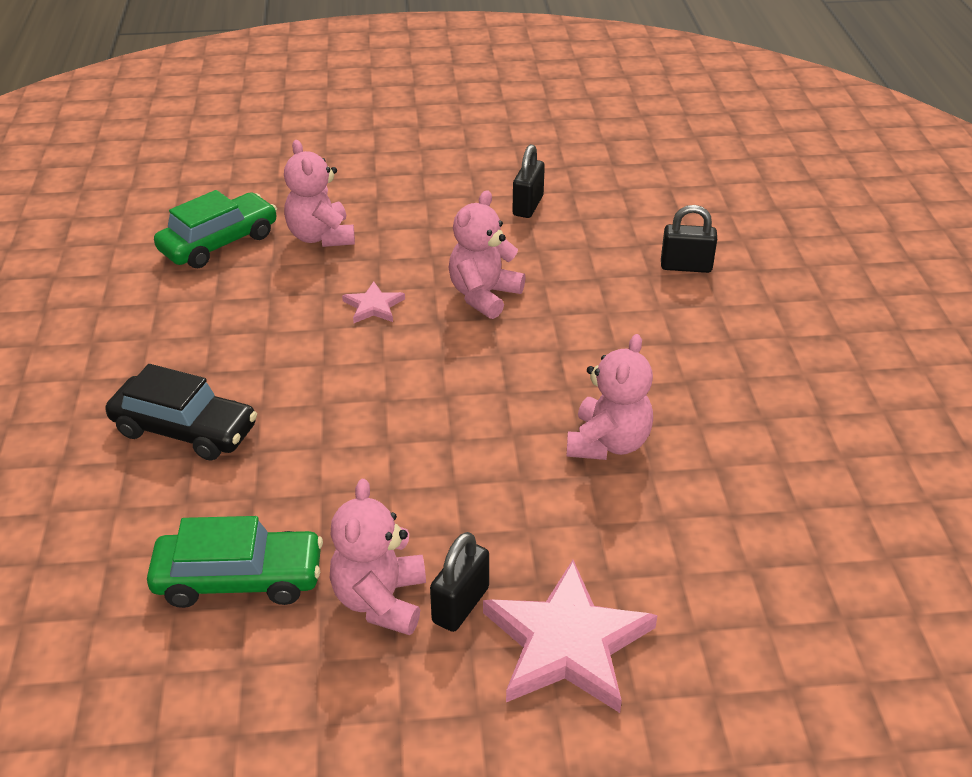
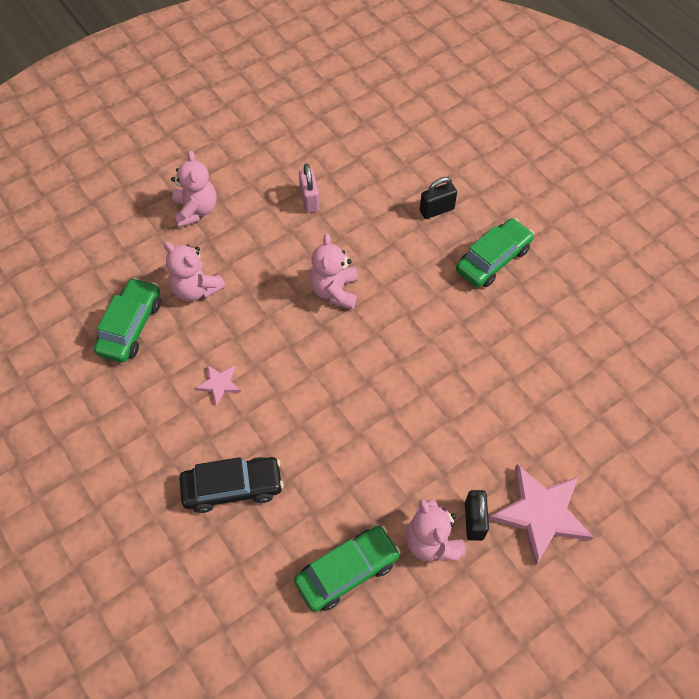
camera: 30 degrees left, 20 degrees up
(373, 306) = (274, 332): pink star -> pink star (219, 384)
(527, 206) = (309, 200): black padlock -> pink padlock
(608, 443) = (478, 370): pink teddy bear -> pink teddy bear (195, 210)
(725, 340) = (493, 259): none -> green car

